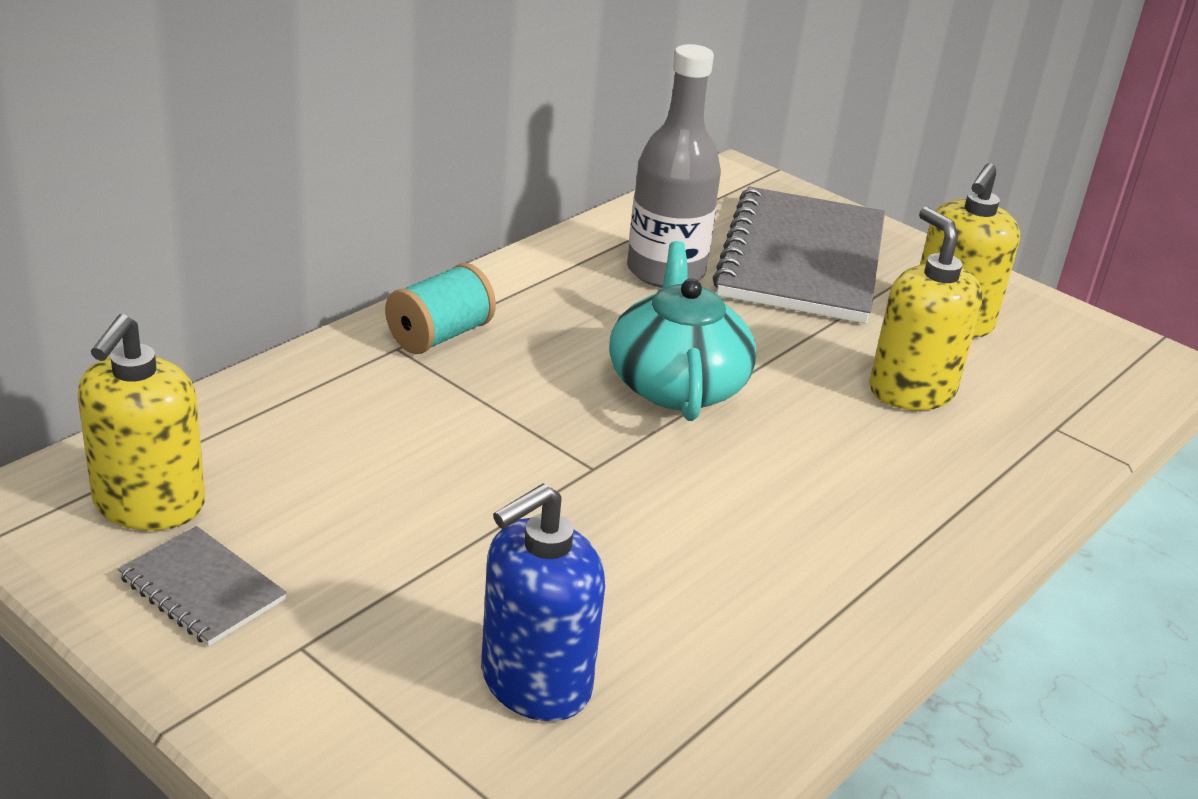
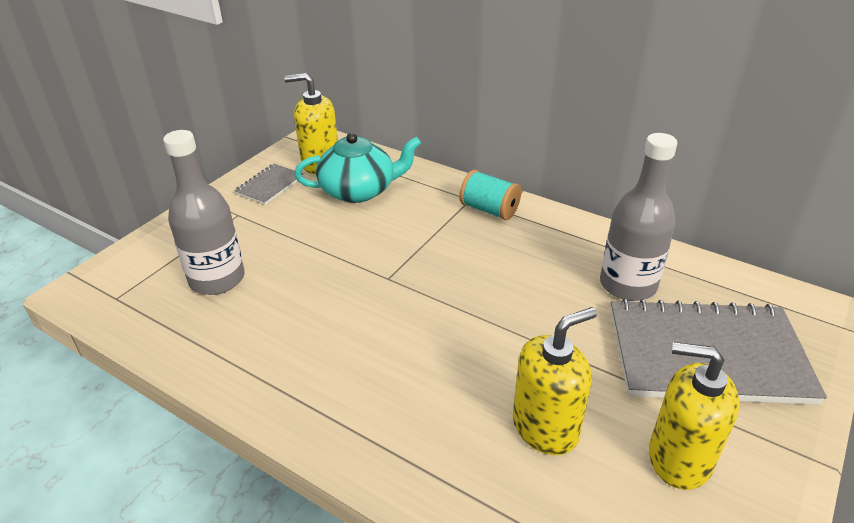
camera: 85 degrees right, 5 degrees up
(535, 682) = (217, 279): blue soap dispenser -> grey bottle
(676, 384) = (488, 302): turquoise teapot -> turquoise teapot (359, 190)

